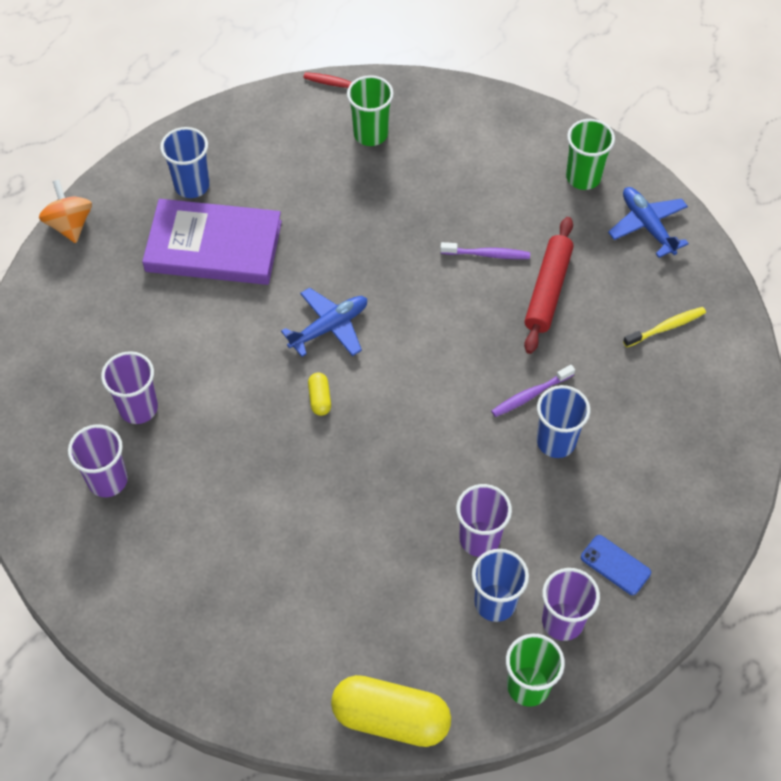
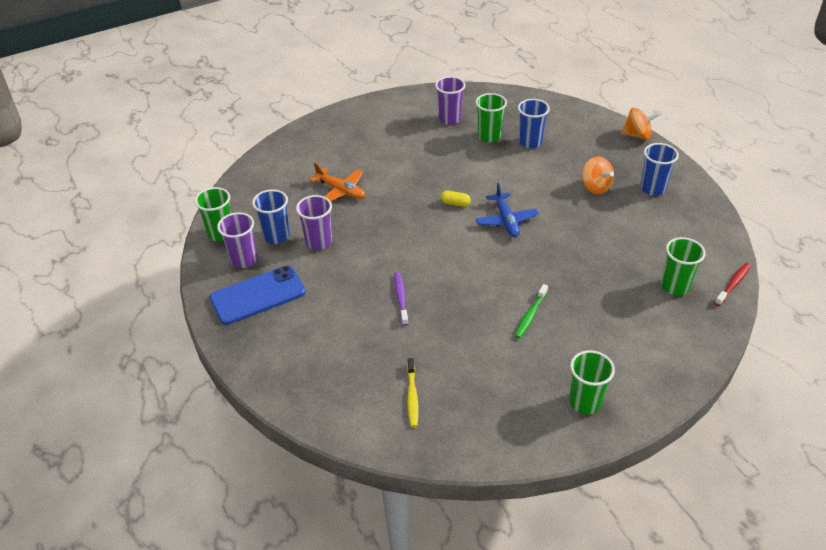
camera: 115 degrees right, 15 degrees down
(138, 408) = (489, 136): purple cup -> green cup
(213, 246) = (595, 187): purple book -> orange spinning top
(356, 562) = (341, 190): none -> orange plane
(391, 718) = (248, 180): yellow capsule -> none
(487, 254) = (530, 315): purple toothbrush -> green toothbrush
(548, 290) = (481, 338): red rolling pin -> none
(556, 441) = (359, 298): blue cup -> blue cup (530, 142)
(615, 565) = (258, 295): blue phone -> blue phone, size x1.94
(647, 225) = (515, 426): blue plane -> none

